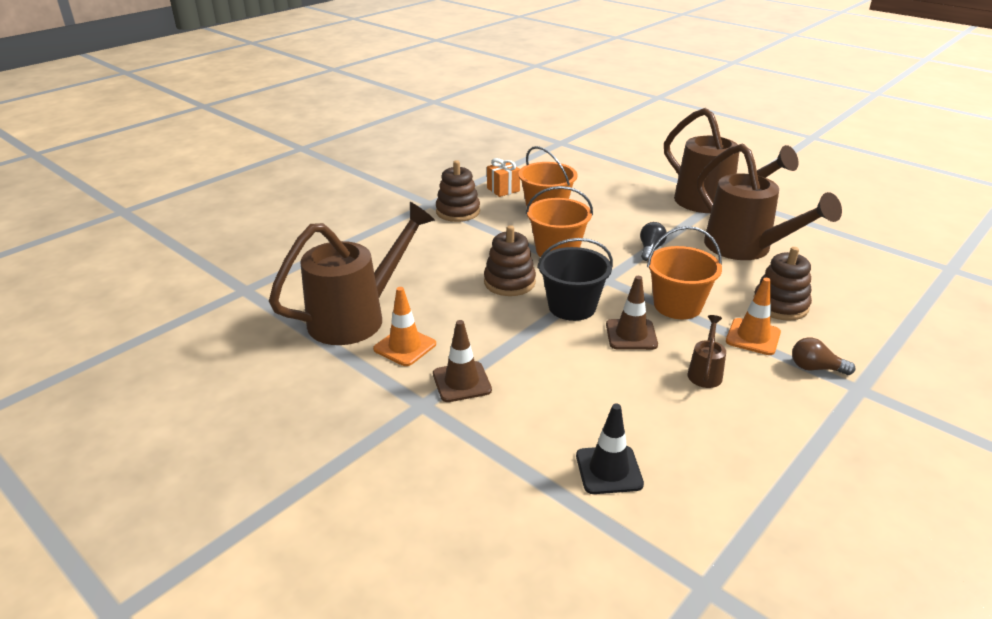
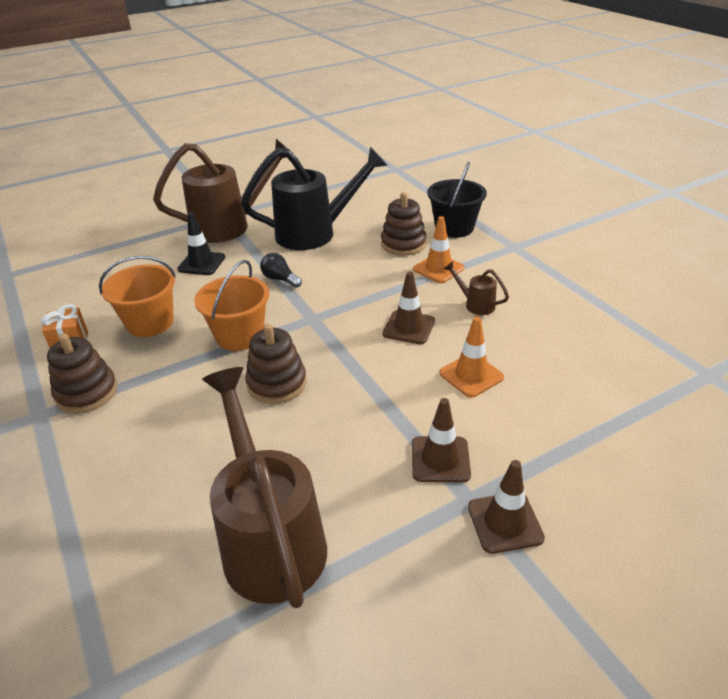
camera: 70 degrees left, 5 degrees up
(405, 346) = (357, 498): orange traffic cone -> orange traffic cone (471, 375)
(405, 428) = (505, 522): none -> brown traffic cone
(572, 307) = (347, 351): black bucket -> black bucket (454, 228)
(609, 470) = (586, 389): black traffic cone -> black traffic cone (201, 263)
(677, 305) = (378, 291): orange bucket -> none
(746, 249) = (315, 233): brown watering can -> black watering can
(815, 368) = (486, 255): brown light bulb -> none

